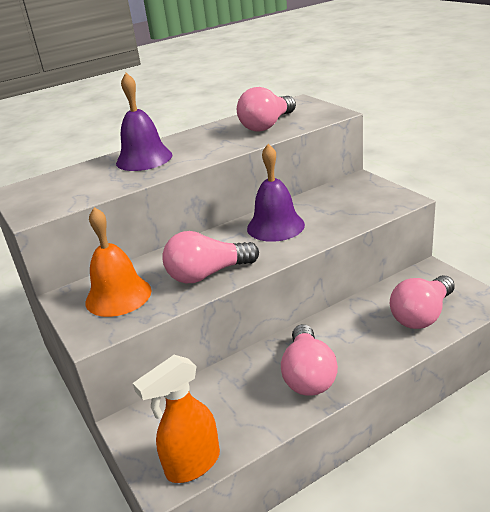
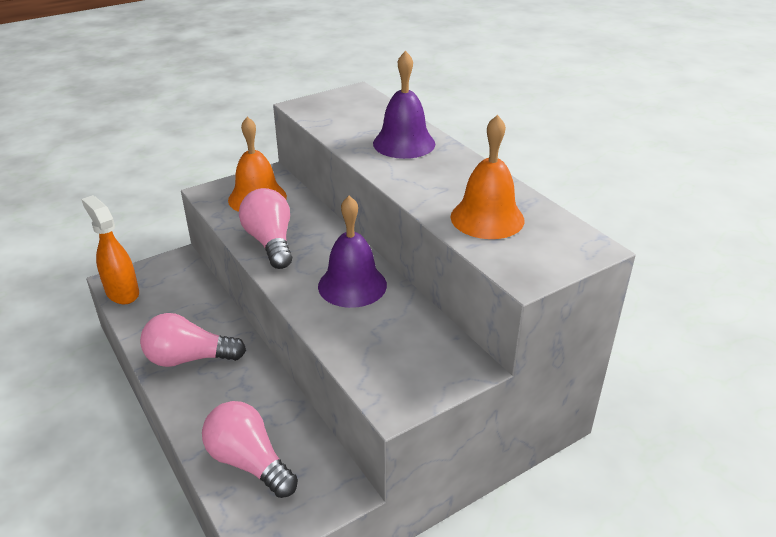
camera: 85 degrees right, 5 degrees up
(267, 125) = (487, 218): pink light bulb -> orange bell

